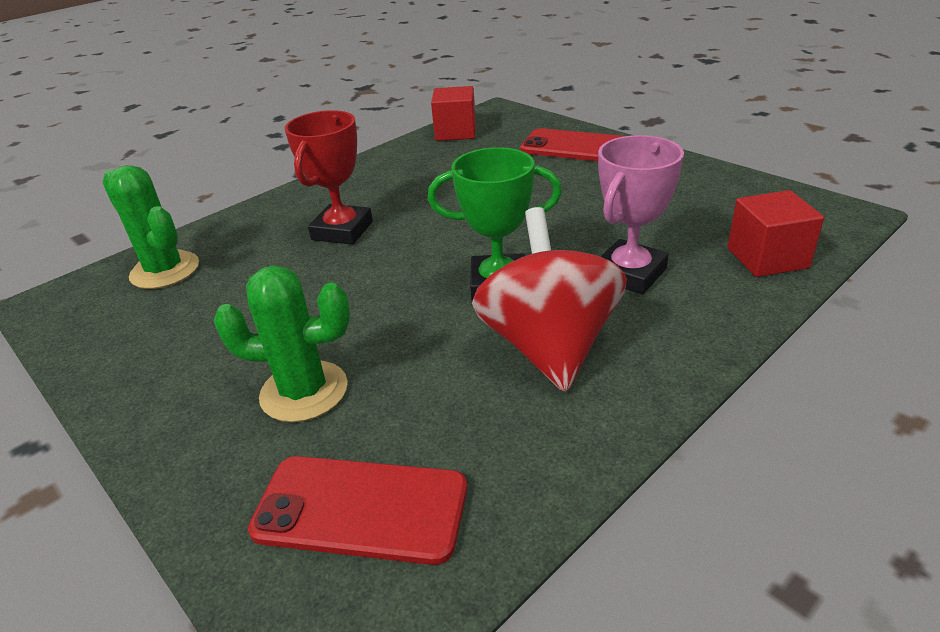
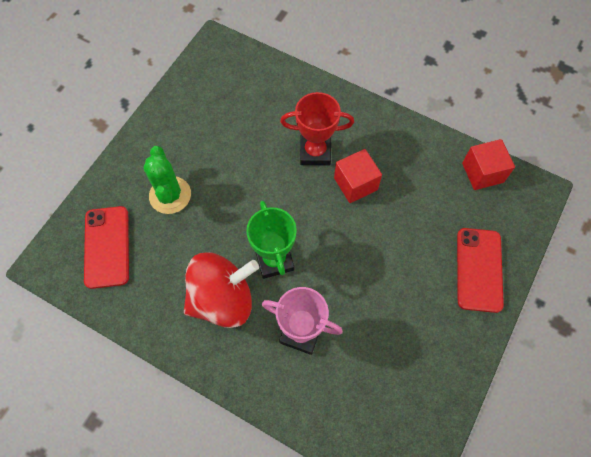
camera: 70 degrees right, 30 degrees up
(165, 270) = (253, 80): green cactus -> none
(767, 258) = (337, 419): red cube -> red cube (355, 184)

